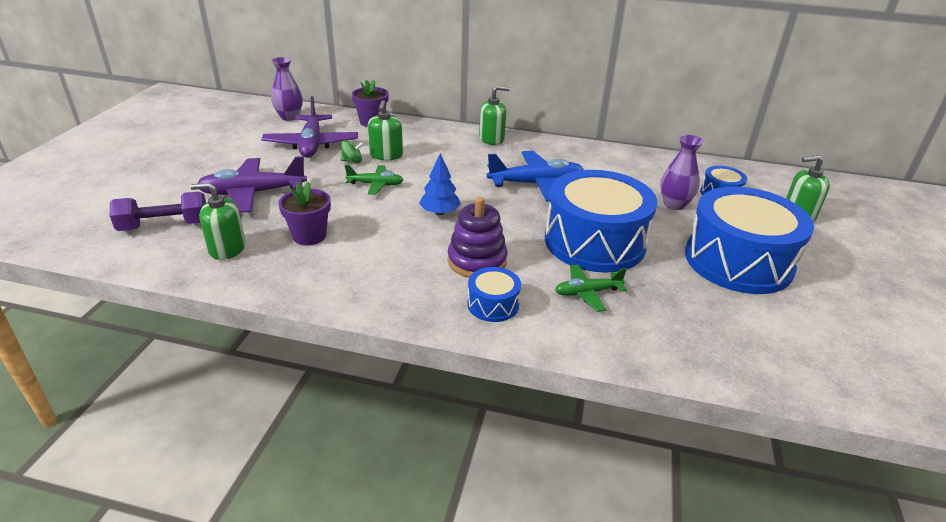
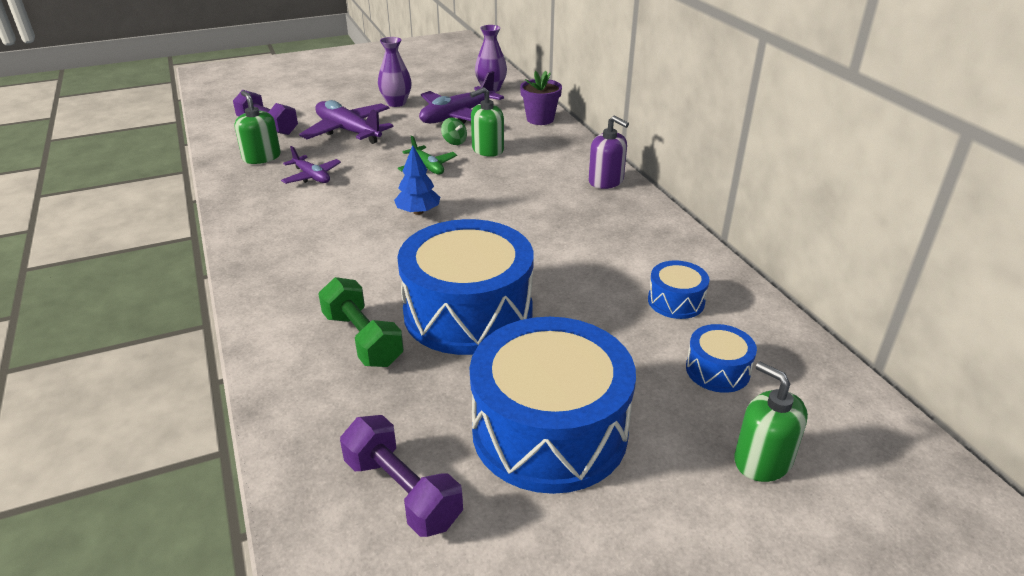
camera: 55 degrees right, 0 degrees up
(309, 236) = (312, 176): purple flower pot -> purple plane
(477, 261) = (355, 260): purple stacking toy -> none
(491, 139) = (606, 181): green soap dispenser -> purple soap dispenser
(493, 304) = (292, 294): blue drum -> blue drum (676, 301)
(536, 184) = (545, 238): blue plane -> none
(587, 293) = (362, 339): green plane -> green dumbbell
(674, 204) = (630, 341): purple vase -> purple vase (396, 103)
(763, 332) = (402, 492): none -> purple dumbbell

